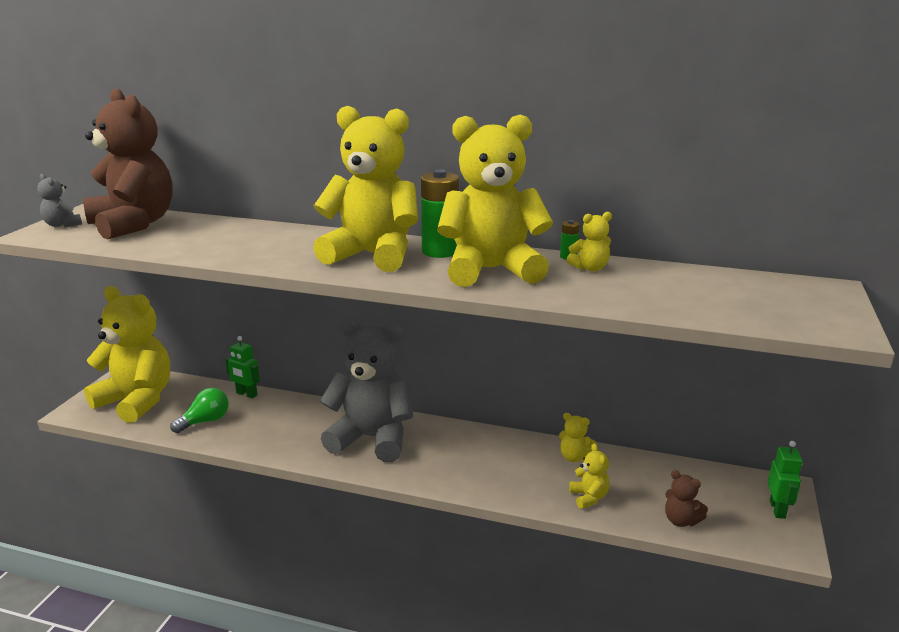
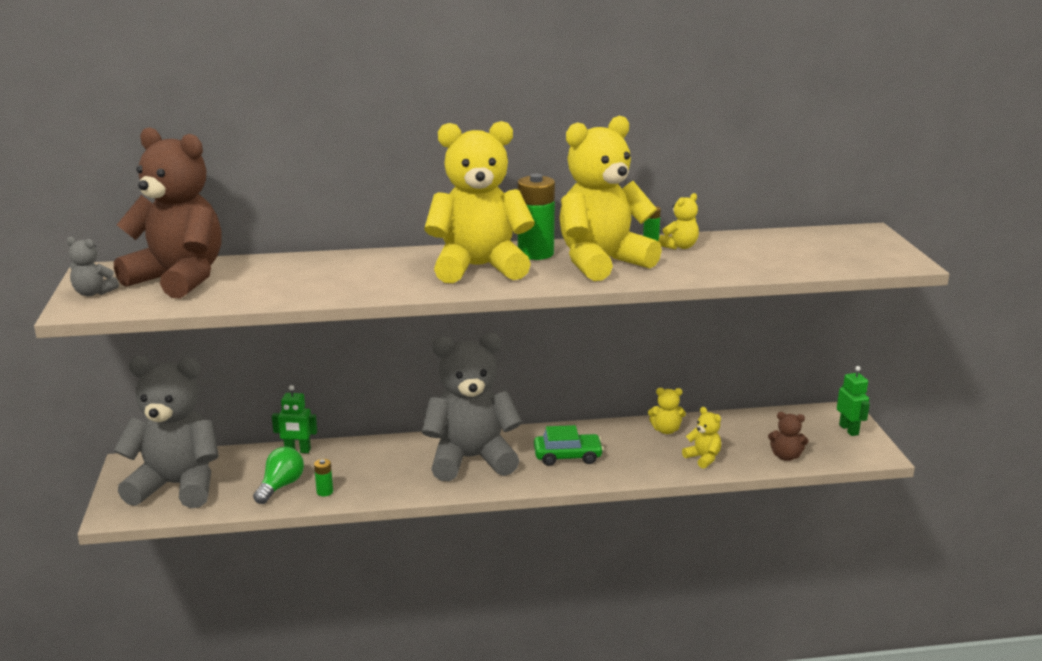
camera: 25 degrees left, 0 degrees up
(137, 401) = (177, 486): yellow teddy bear -> grey teddy bear
(231, 436) = (325, 492): none -> green battery
(458, 459) = (567, 456): none -> green car

